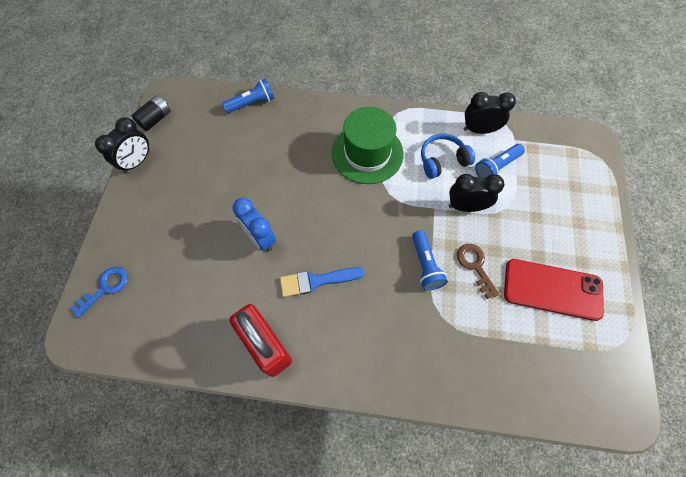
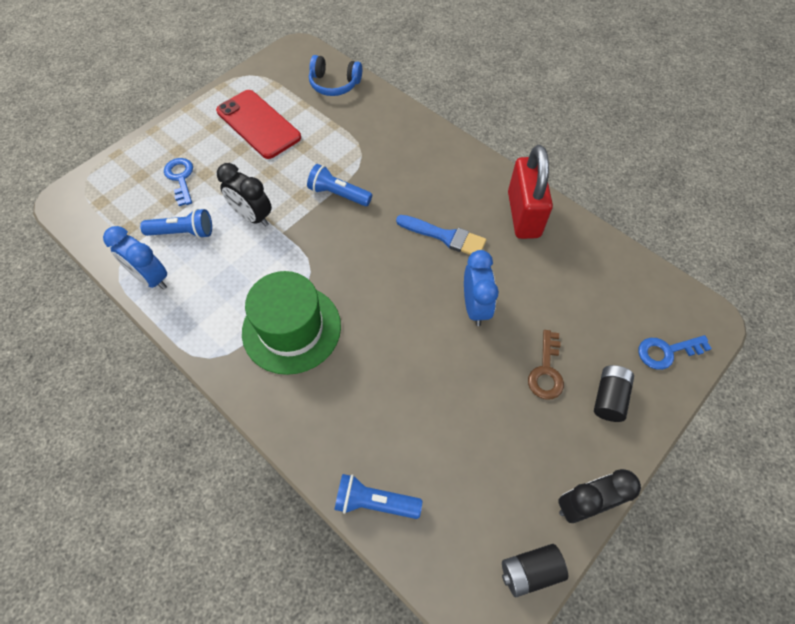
camera: 145 degrees left, 5 degrees down
(139, 230) = (609, 398): none -> black battery
(425, 265) = (338, 194): blue flashlight -> blue flashlight turned 90 degrees counterclockwise
(442, 160) = (224, 271): blue headphones -> blue headphones (334, 84)
(475, 266) = (298, 170): brown key -> brown key (546, 371)
(479, 130) = (151, 278): black clock -> blue clock
(547, 202) = (180, 178): none -> blue key

